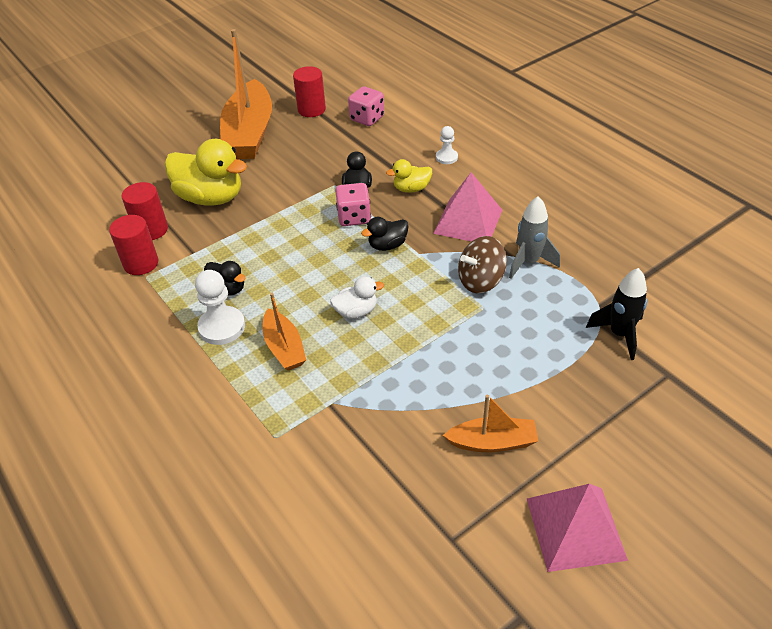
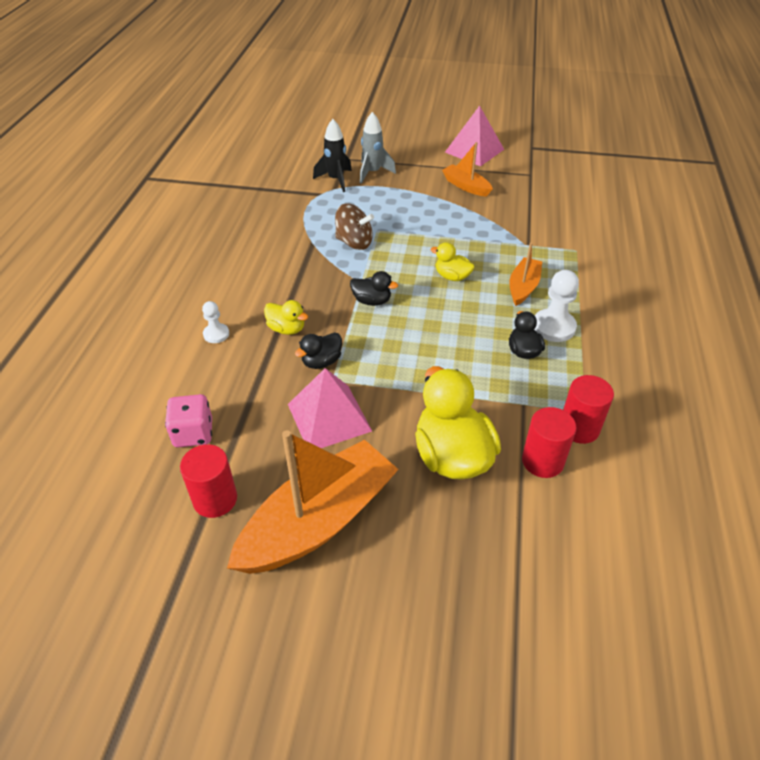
camera: 135 degrees left, 0 degrees up
(354, 217) = (362, 338): pink dice -> none
(356, 311) = (452, 277): white duck -> yellow duck
(468, 221) = (296, 278): pink pyramid -> pink pyramid (329, 417)
(529, 262) = (310, 233): grey rocket -> grey rocket (372, 173)

